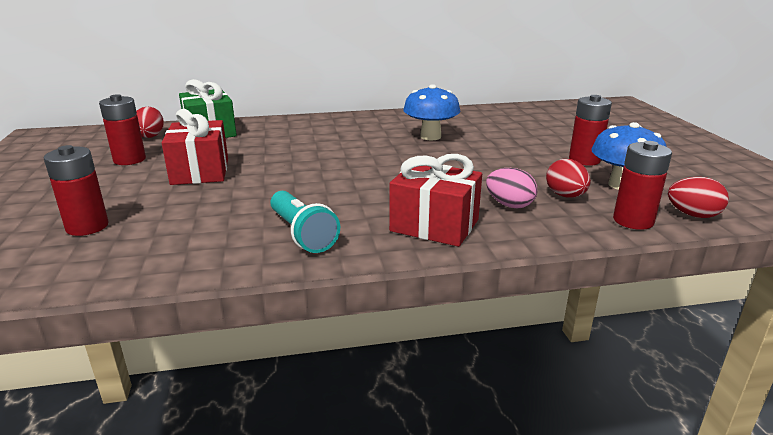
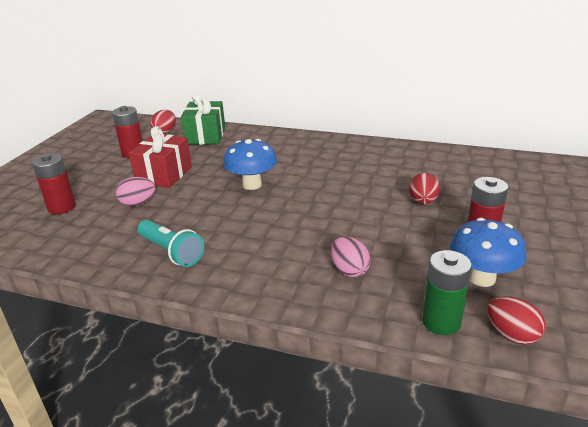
camera: 30 degrees right, 5 degrees up
(199, 202) = (138, 203): none -> pink egg
(302, 234) = (171, 252): turquoise flashlight -> turquoise flashlight turned 45 degrees counterclockwise
(430, 137) = (366, 176): blue mushroom -> blue mushroom (252, 185)
(434, 225) = (267, 272): red gift -> none
(565, 196) = (411, 275): red egg -> red egg (423, 202)
(633, 221) = (441, 322): red battery -> green battery

